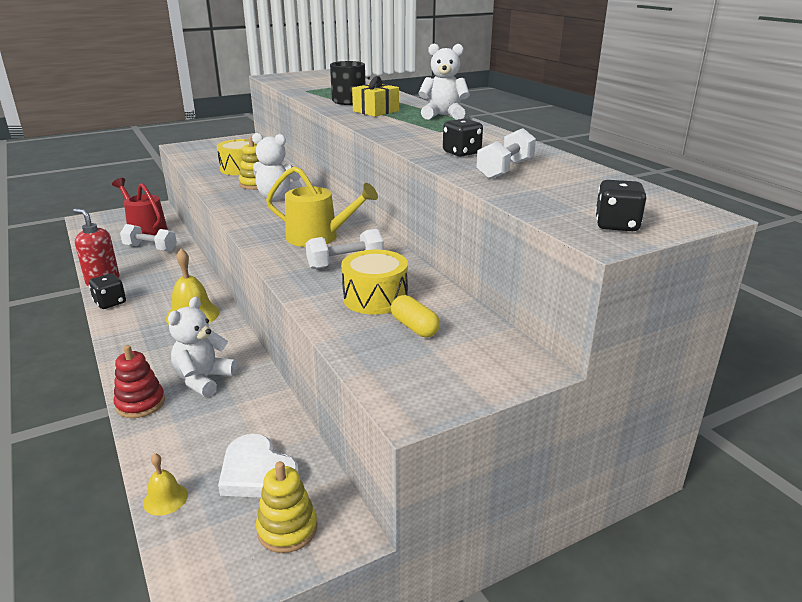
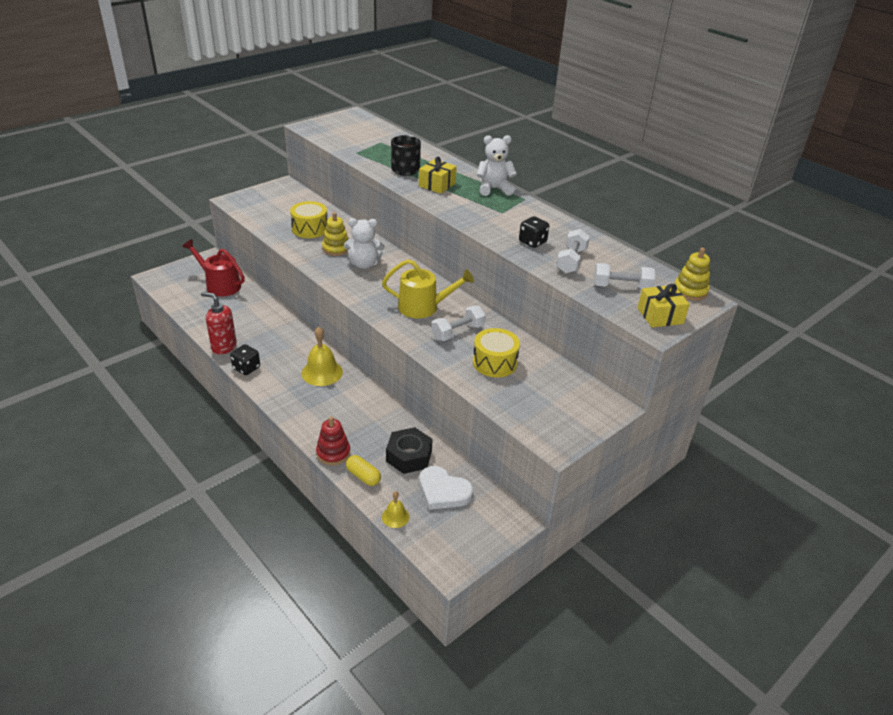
camera: 15 degrees left, 10 degrees up
(150, 248) = (240, 307): white dumbbell -> white dumbbell (621, 287)
(203, 380) = (366, 428): white teddy bear -> none
(237, 419) = (409, 456): none -> black nut
(287, 529) = (481, 523): yellow stacking toy -> yellow stacking toy (690, 291)
(414, 327) = (532, 385): yellow capsule -> yellow capsule (363, 476)
(616, 225) = (660, 316): black dice -> yellow gift

